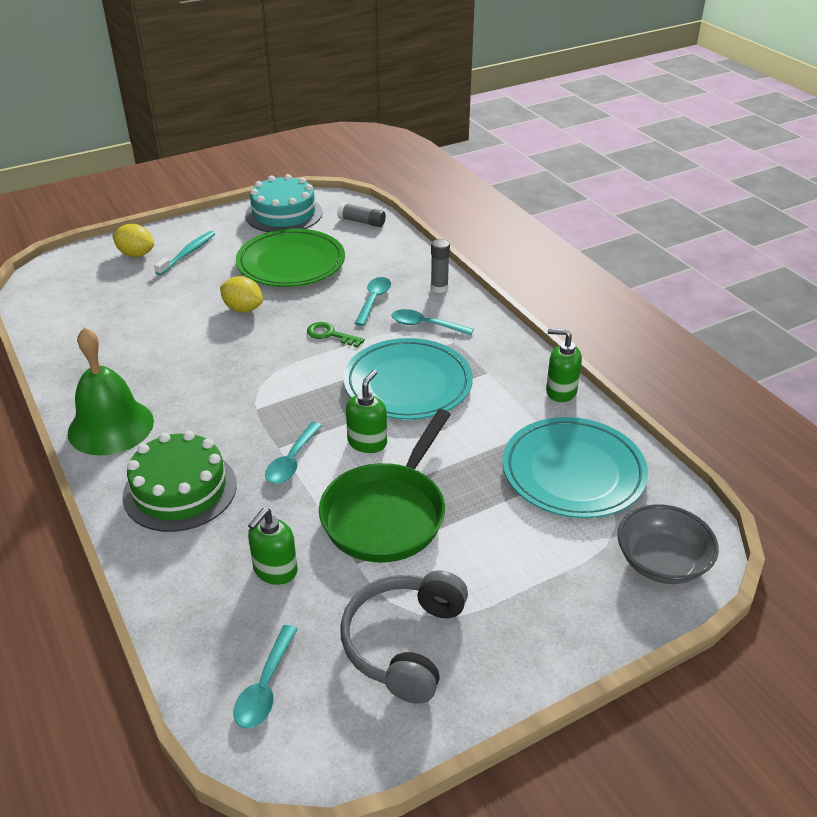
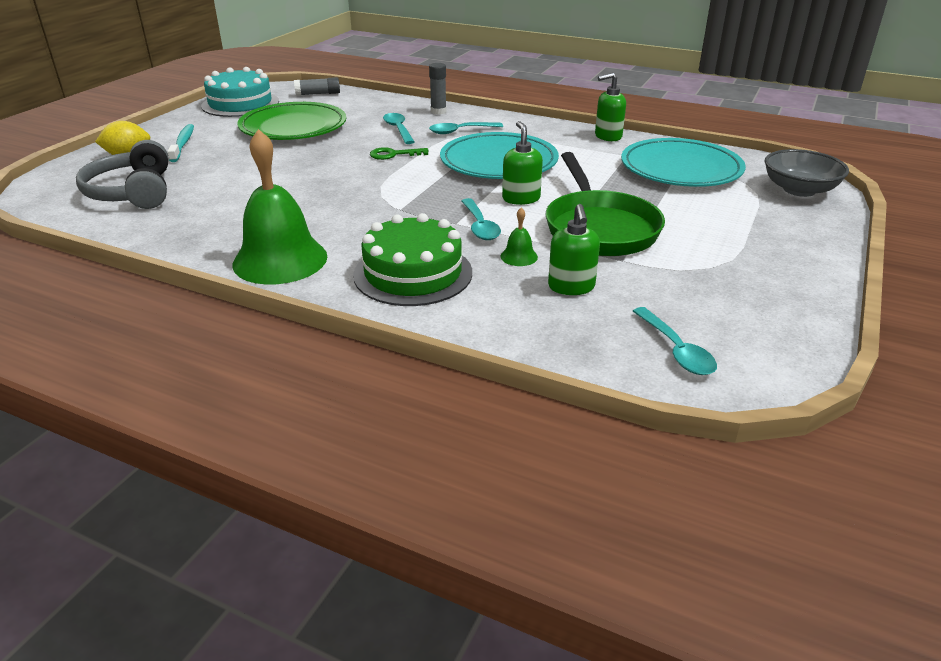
camera: 35 degrees left, 5 degrees down
(243, 309) = (292, 160): yellow lemon -> none
(278, 513) = (519, 256): none -> green bell
(404, 643) = (726, 285): grey headphones -> grey headphones (133, 192)

